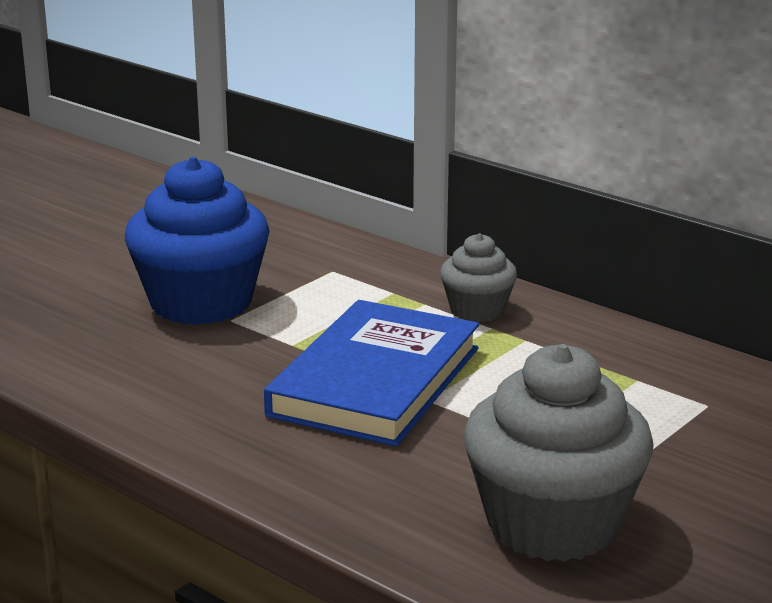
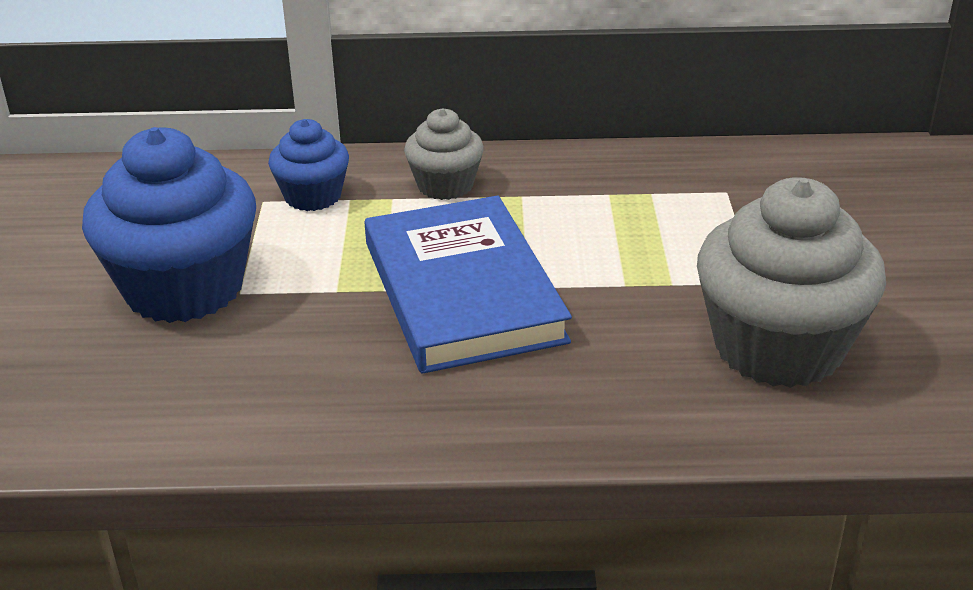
camera: 40 degrees left, 10 degrees up
(370, 280) = (313, 196): none -> blue cupcake

